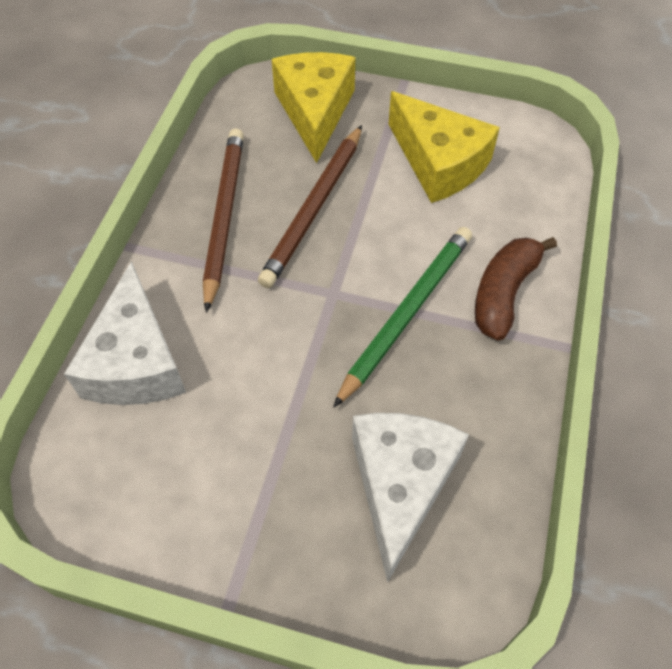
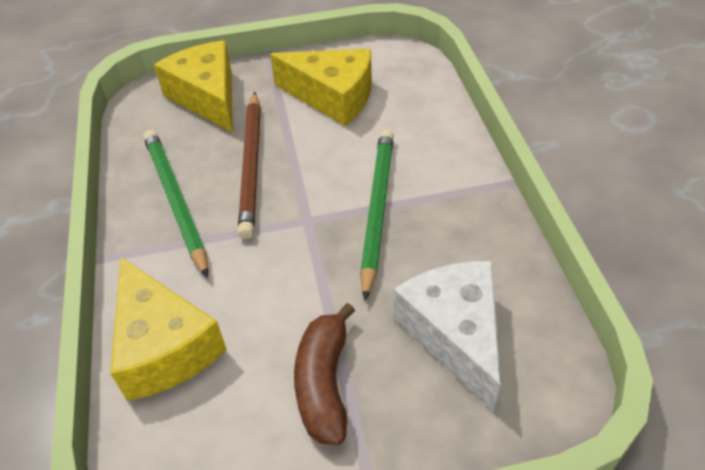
camera: 25 degrees left, 10 degrees down
(136, 361) = (164, 346): white cheese -> yellow cheese
(224, 216) = (176, 201): brown pencil -> green pencil
(503, 293) = (441, 165): brown banana -> brown banana (324, 383)

